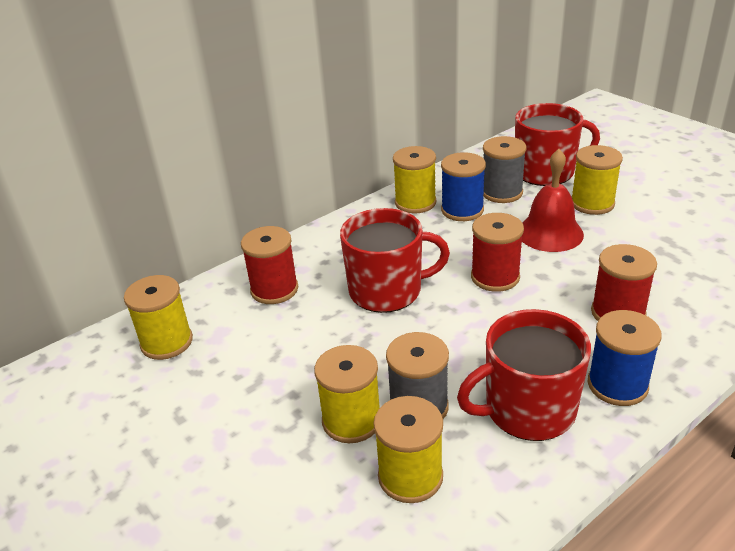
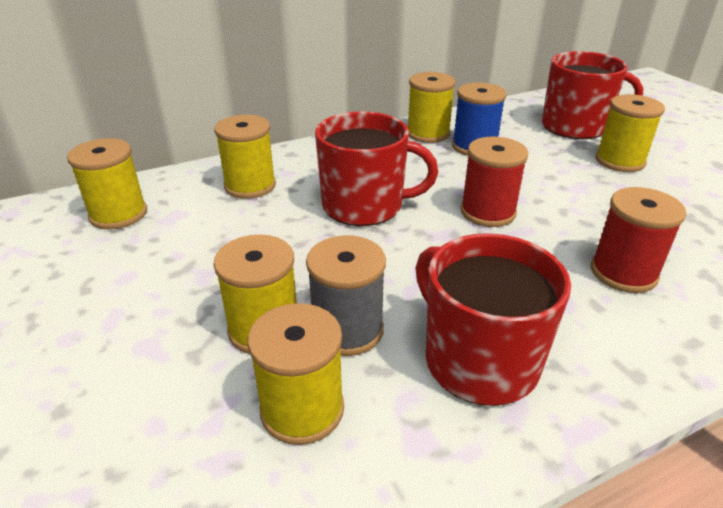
camera: 10 degrees right, 0 degrees up
(274, 289) = (250, 186): red spool -> yellow spool
(502, 193) = (522, 138): grey spool -> none
(528, 409) = (478, 360): red mug -> red mug turned 60 degrees clockwise
(550, 233) = (563, 181): red bell -> none
(617, 385) = (603, 354): blue spool -> none

